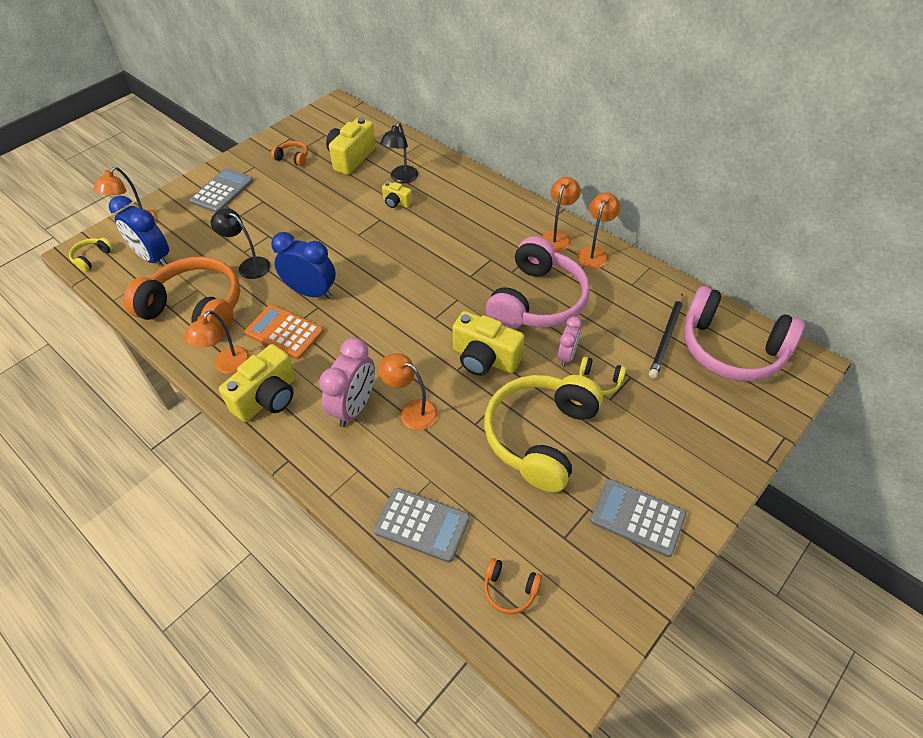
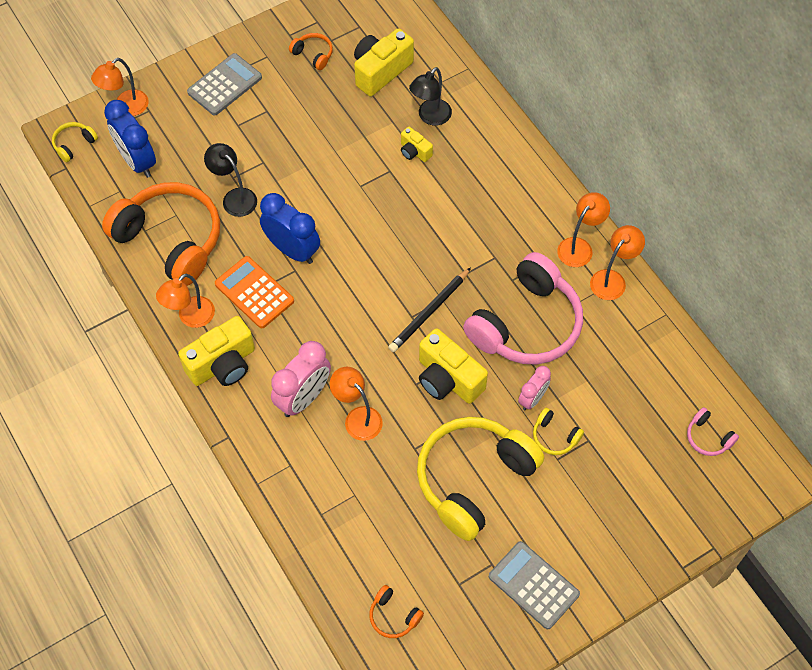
camera: 15 degrees right, 10 degrees up
(422, 525) = (334, 535): grey calculator -> none
(666, 337) = (645, 406): black pencil -> black pencil (429, 312)
(731, 348) = (708, 437): pink headphones -> pink headphones, size x0.41

